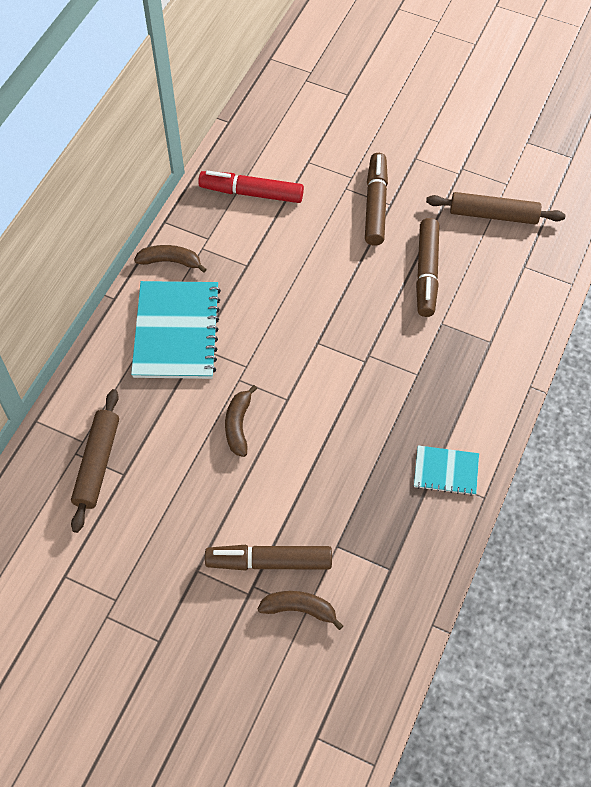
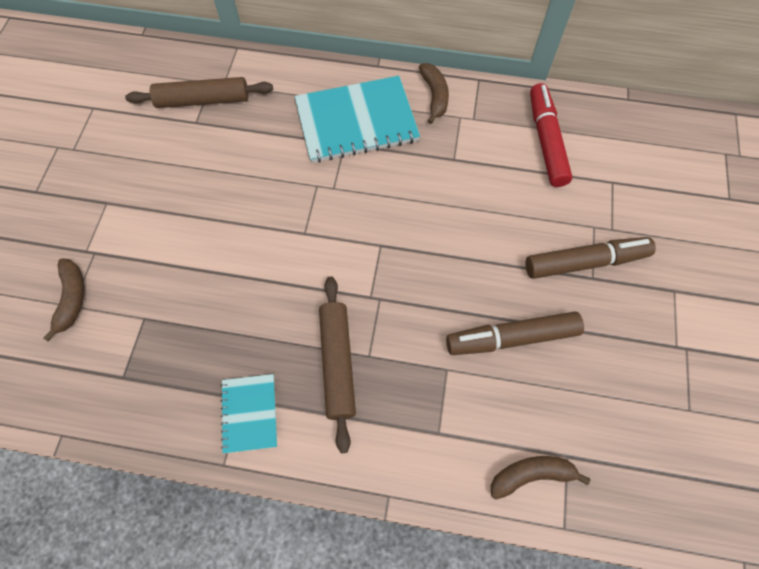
camera: 75 degrees right, 5 degrees up
(238, 425) = (265, 198): brown banana -> brown banana (531, 475)
(269, 561) = (120, 260): brown marker -> none
(493, 214) = (632, 401): brown rolling pin -> brown rolling pin (337, 363)

